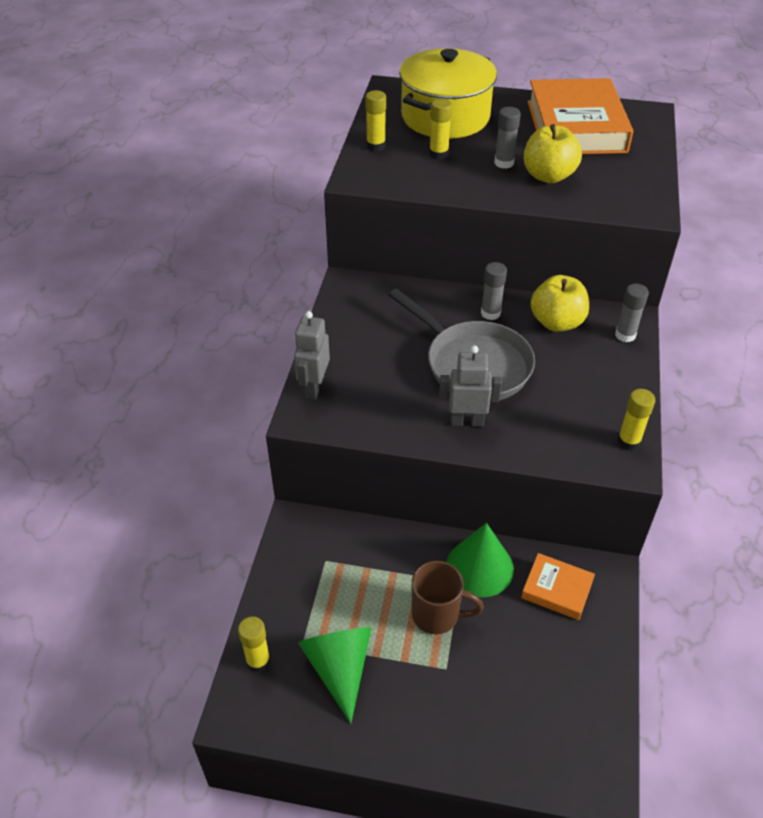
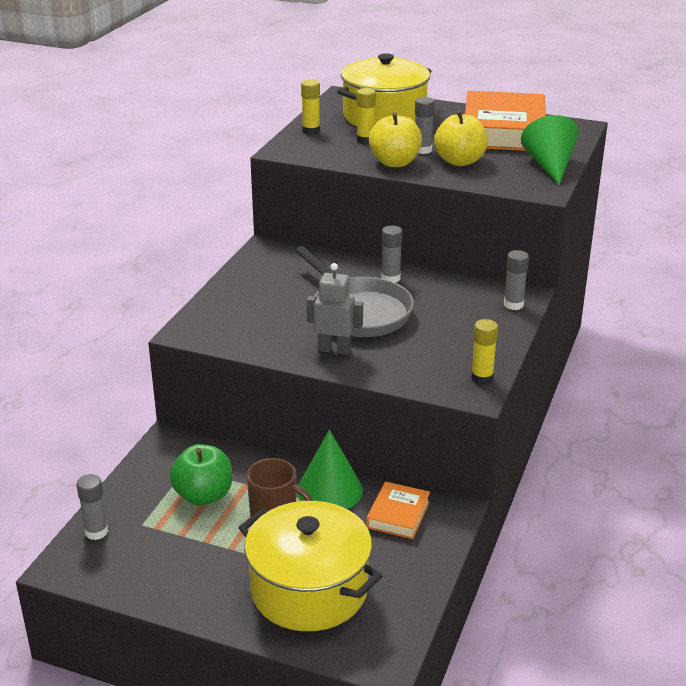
camera: 10 degrees right, 15 degrees down
(258, 661) = (96, 532): yellow glue stick -> grey glue stick
(314, 387) = (205, 314): grey robot -> none
(339, 668) = (168, 546): green cone -> green cone (550, 166)
(355, 594) = (203, 496): none -> green apple
(499, 703) = (309, 590): none -> yellow pot
(556, 322) = (451, 290): yellow apple -> yellow apple (395, 162)
(557, 589) = (398, 515): orange book -> orange book turned 75 degrees clockwise

